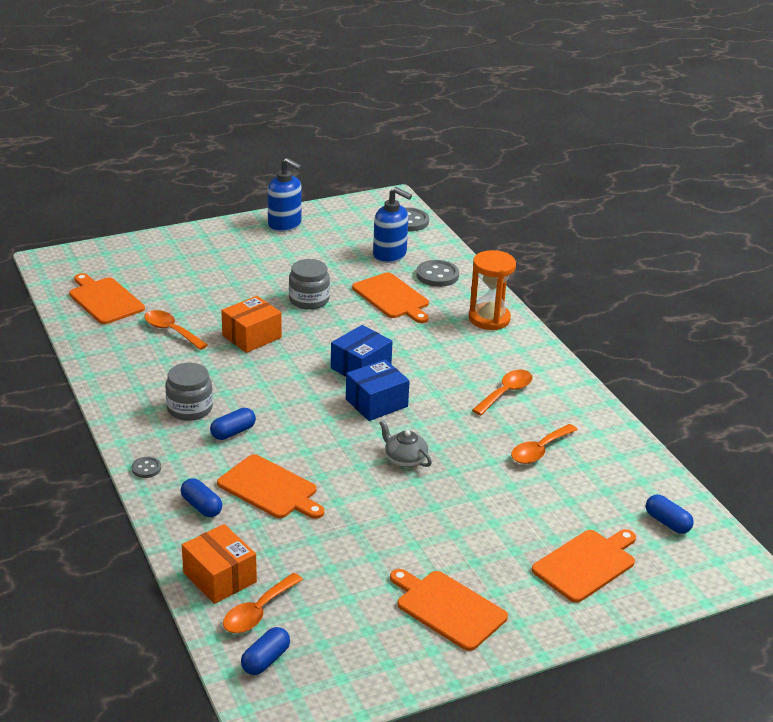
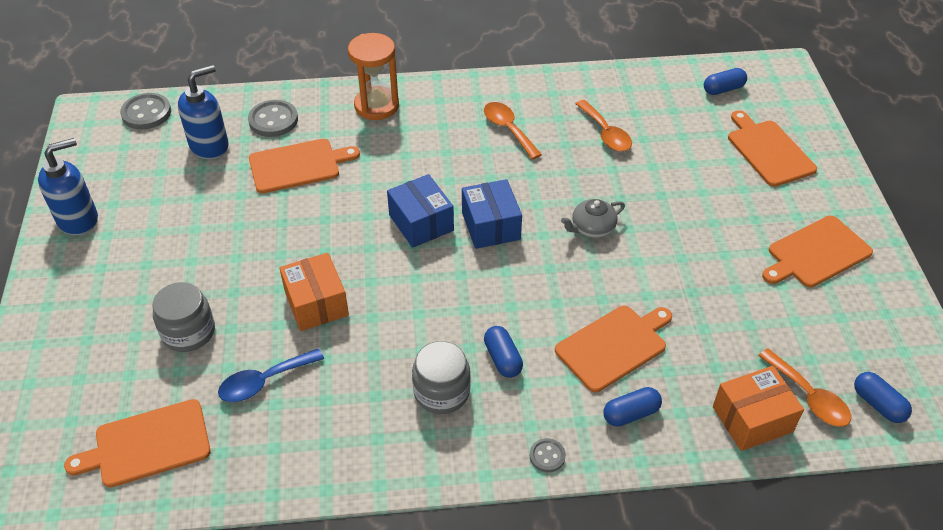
camera: 70 degrees left, 15 degrees up
(171, 331) = (264, 381): orange spoon -> blue spoon
(309, 300) = (265, 235): grey jar -> grey jar (188, 332)

